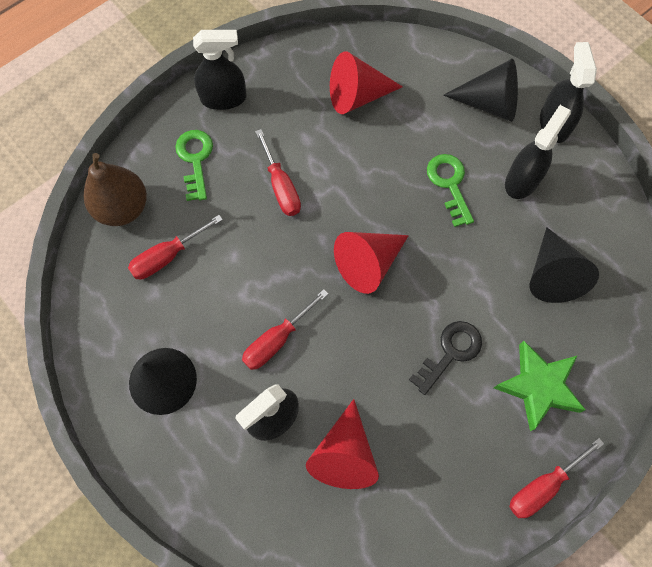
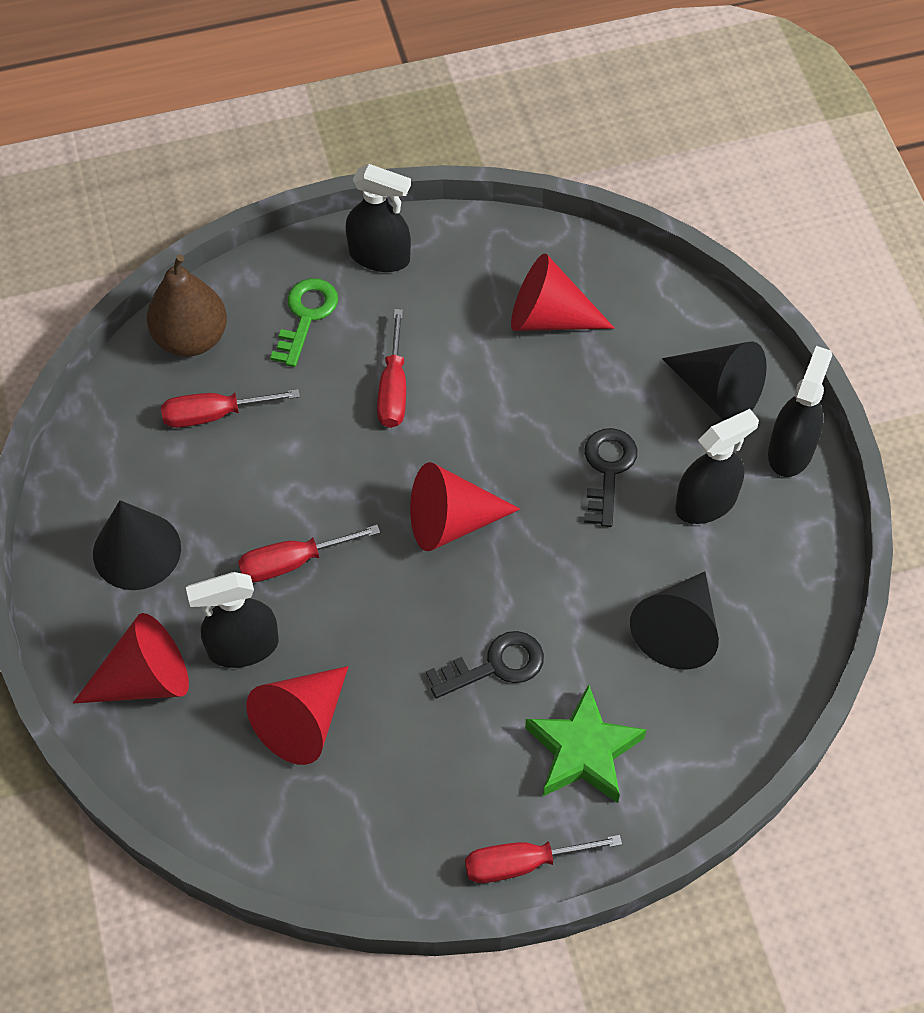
camera: 25 degrees right, 10 degrees down
(217, 475) = (144, 679): none -> red cone
(449, 184) = (608, 470): green key -> black key

